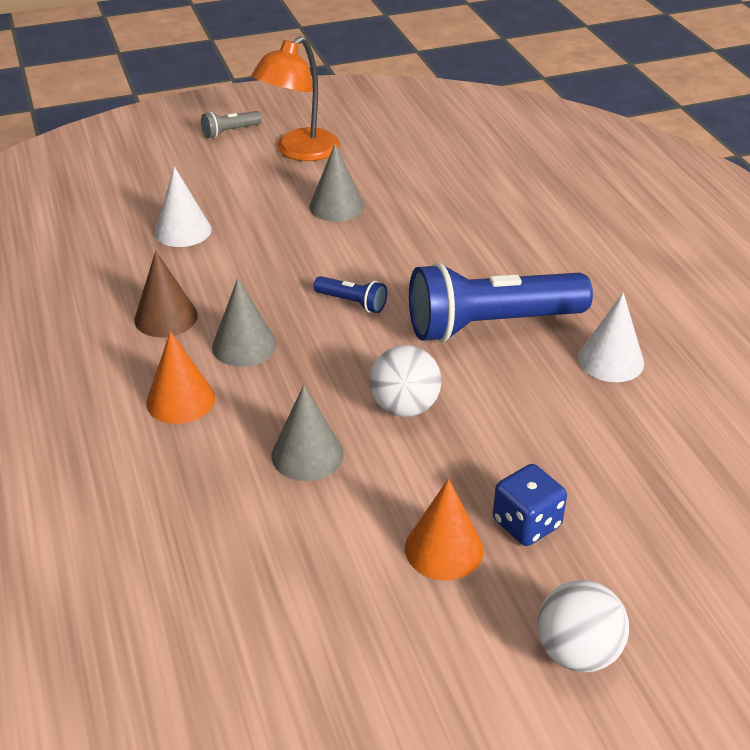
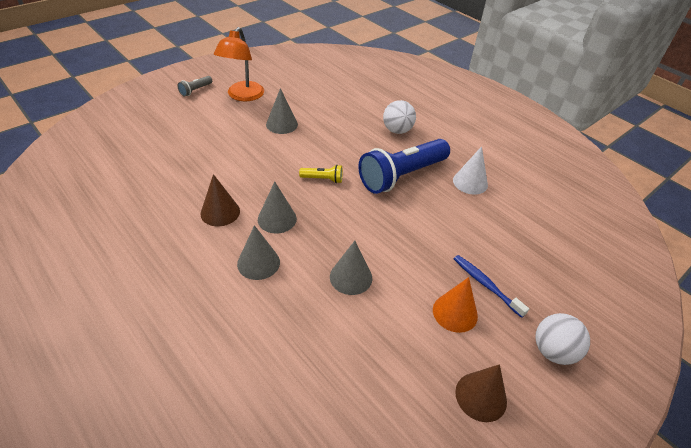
camera: 25 degrees left, 5 degrees up
(180, 400) = (258, 263): orange cone -> grey cone
(183, 231) = (200, 155): white cone -> none
(352, 303) = (323, 179): blue flashlight -> yellow flashlight
(404, 407) = (386, 234): white ball -> white ball (397, 130)
(406, 675) = (481, 396): none -> brown cone
(526, 523) = (486, 285): blue dice -> blue toothbrush

